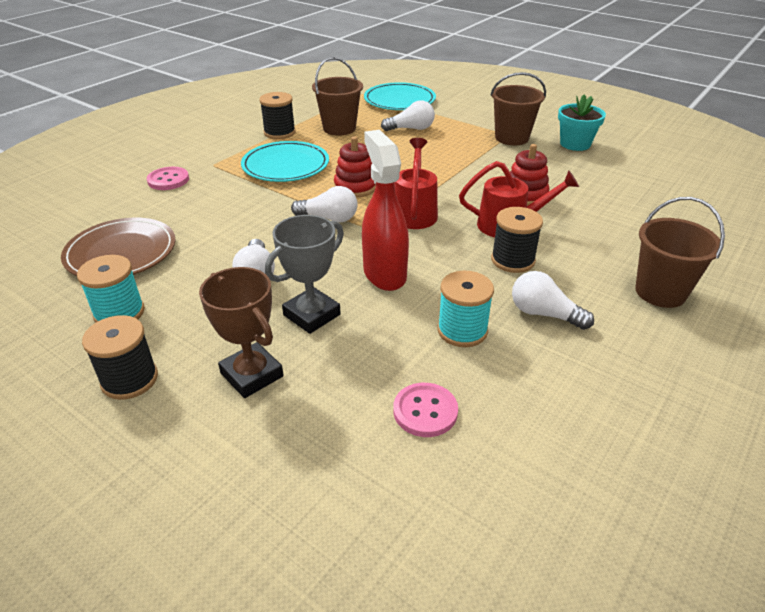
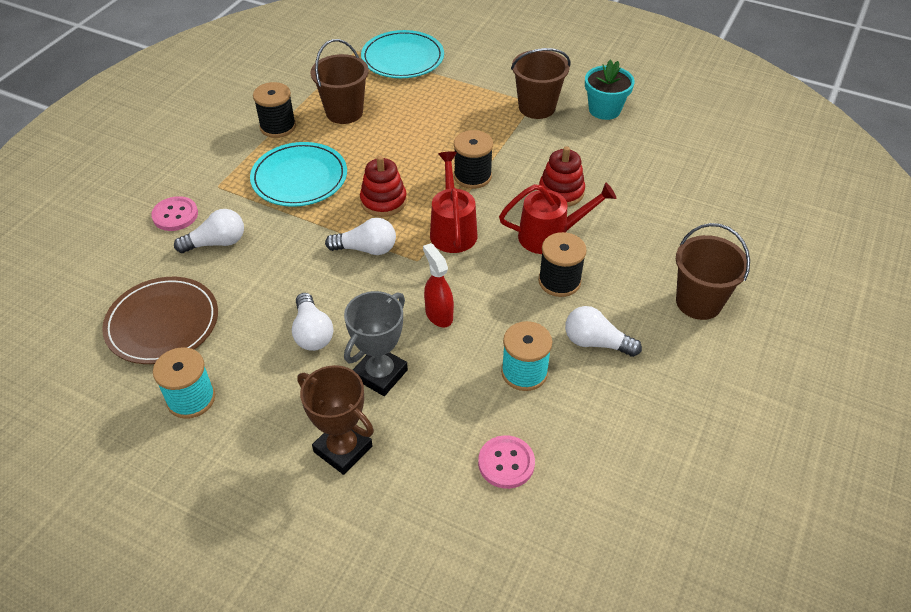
camera: 10 degrees left, 10 degrees up
(129, 379) = (231, 471): black spool -> black spool (472, 176)
(384, 274) = (438, 315): red spray bottle -> red spray bottle, size x0.61
(411, 129) = (425, 104): white light bulb -> white light bulb (217, 243)

